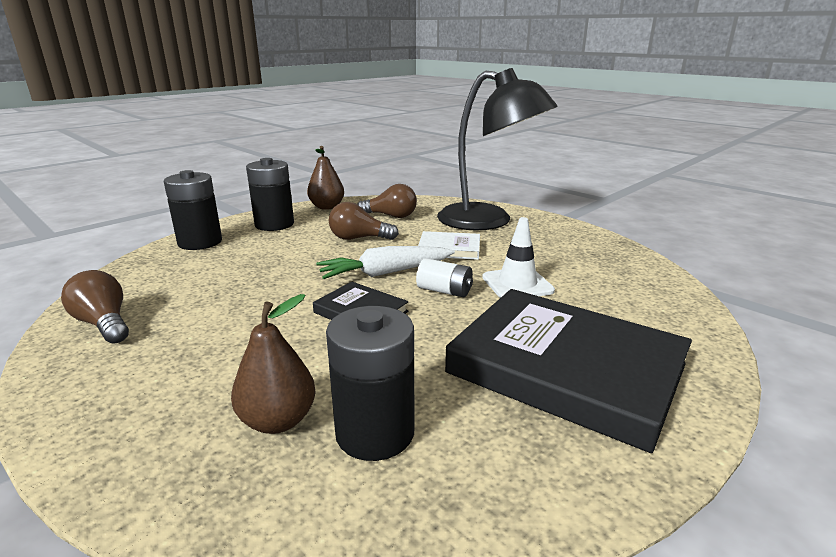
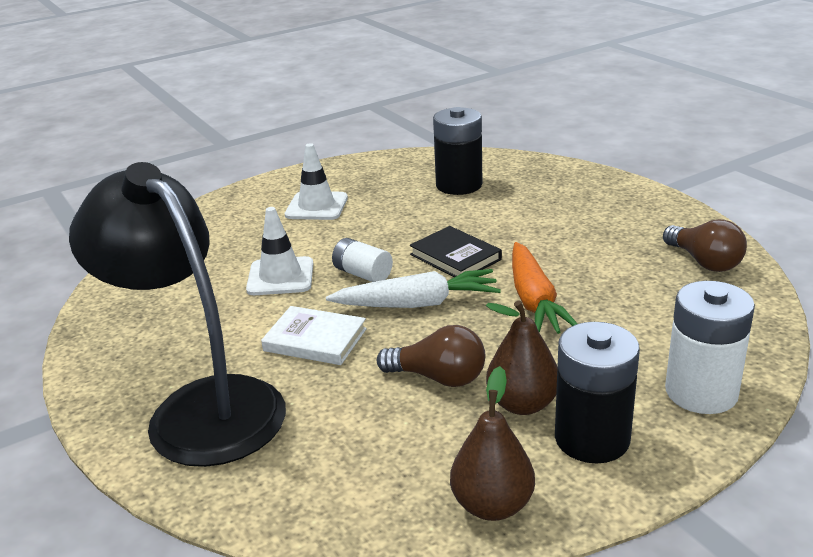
camera: 165 degrees left, 5 degrees up
(200, 242) = (701, 392): black battery -> white battery
(278, 420) = (517, 192): brown pear -> brown pear (522, 404)
(288, 280) = (534, 301): none -> orange carrot
(391, 216) = (364, 446): brown light bulb -> none
(566, 369) = (316, 206): black book -> white traffic cone

